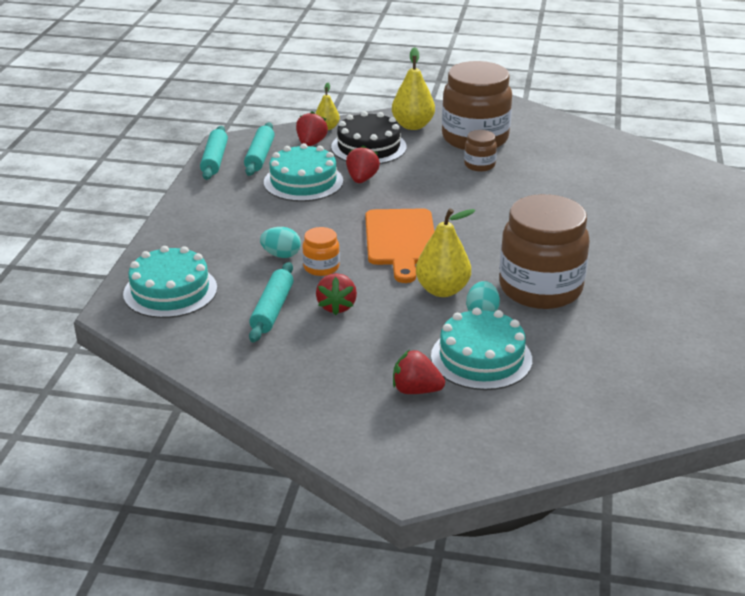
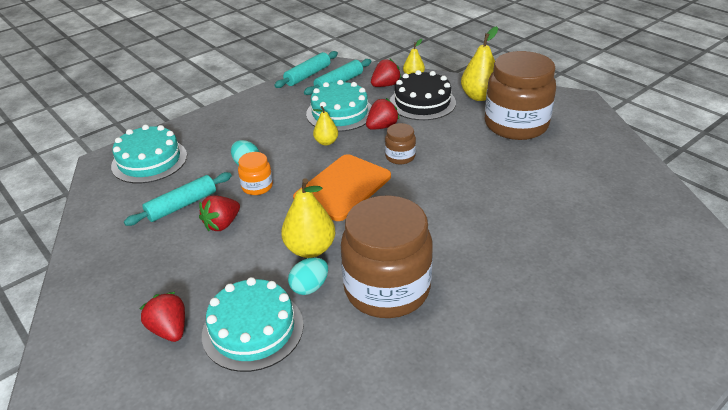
camera: 40 degrees right, 5 degrees up
(329, 209) = (326, 142): none -> yellow pear
(479, 165) = (488, 150): brown jar -> brown jar (400, 157)

